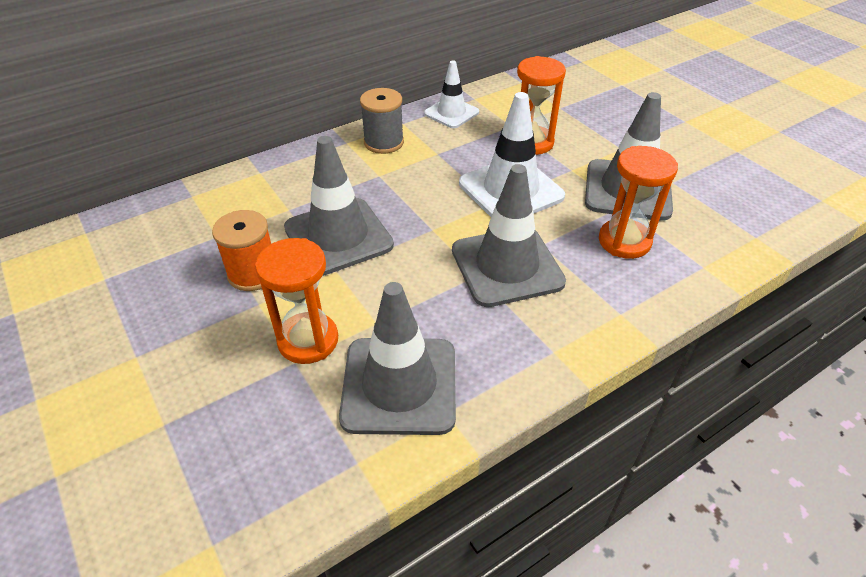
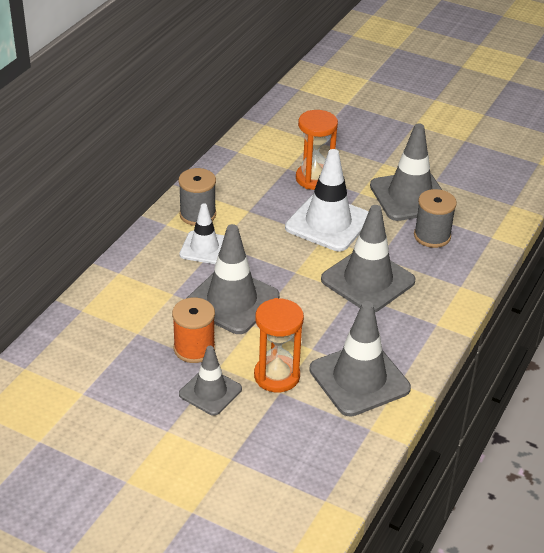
camera: 30 degrees left, 5 degrees down
(222, 329) = (210, 392): none -> grey traffic cone
(451, 113) = (230, 171): white traffic cone -> white traffic cone (204, 248)
(624, 241) = (432, 236): orange hourglass -> grey spool

